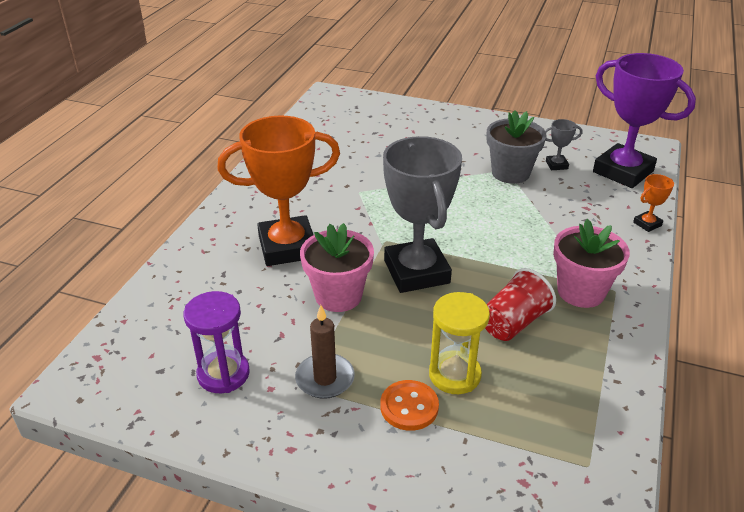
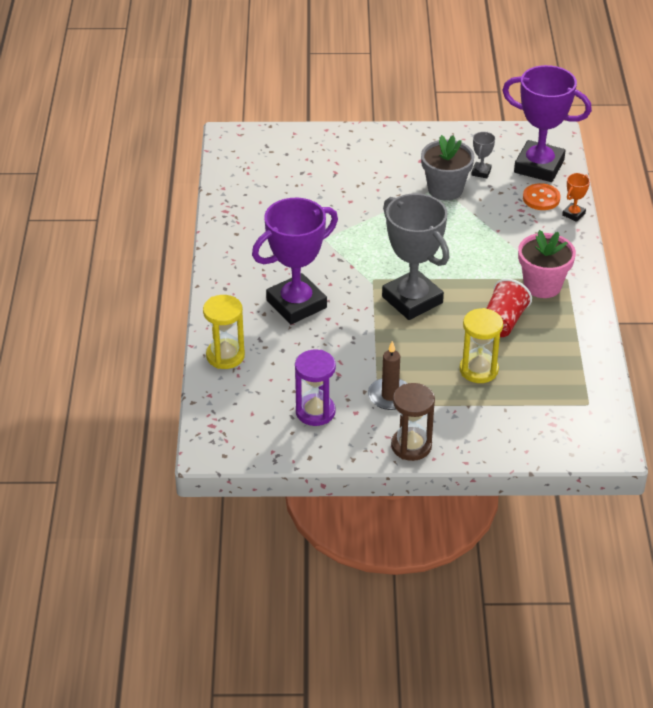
camera: 20 degrees left, 5 degrees up
(174, 282) = (225, 356): none -> yellow hourglass
(287, 247) = (296, 304): orange trophy -> purple trophy
(311, 457) = (411, 446): none -> brown hourglass
(338, 296) = (363, 334): pink flower pot -> none
(409, 407) = (458, 399): orange button -> orange button (541, 198)
(556, 165) = (481, 172): grey trophy -> grey trophy turned 45 degrees counterclockwise

